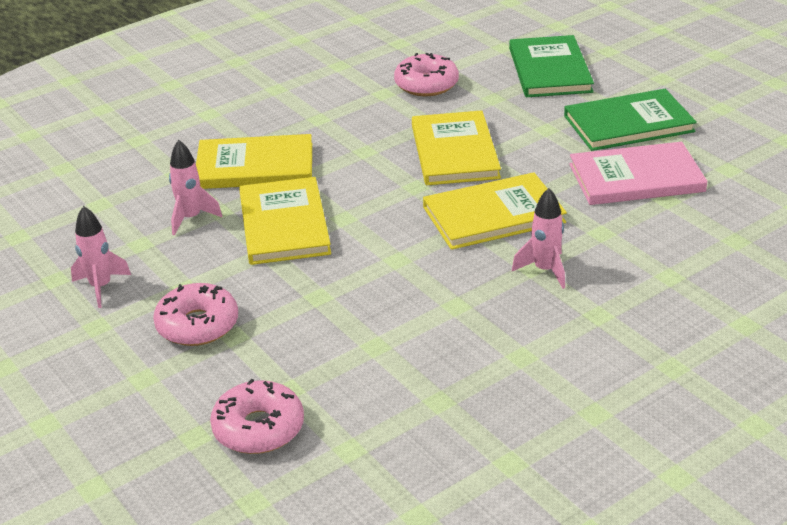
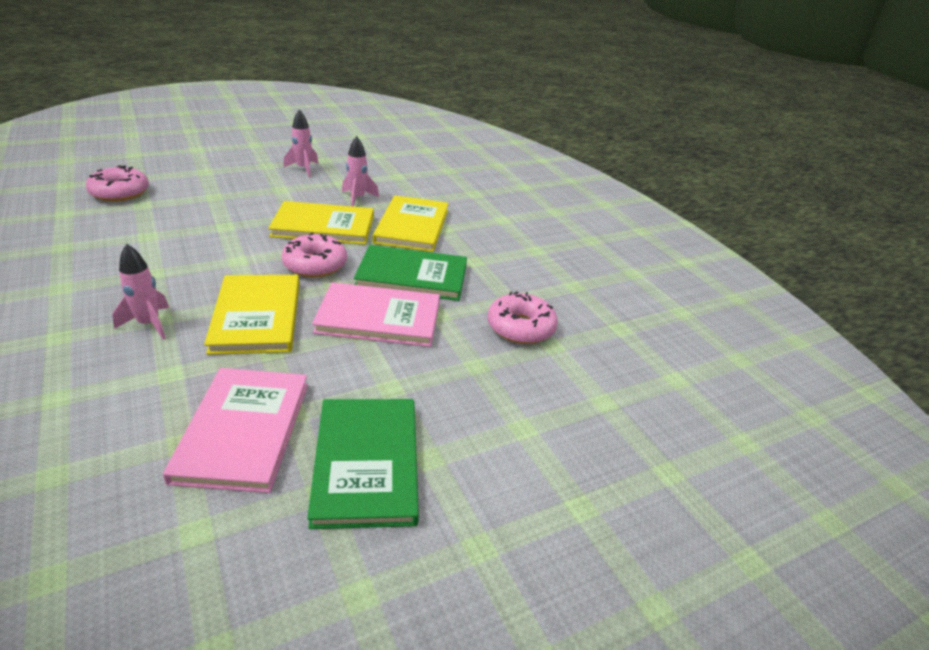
camera: 95 degrees right, 0 degrees up
(197, 325) = (236, 188): pink donut -> pink donut (315, 264)
(454, 152) = (379, 318): yellow book -> pink book
(550, 70) = (532, 428): green book -> green book (412, 276)

